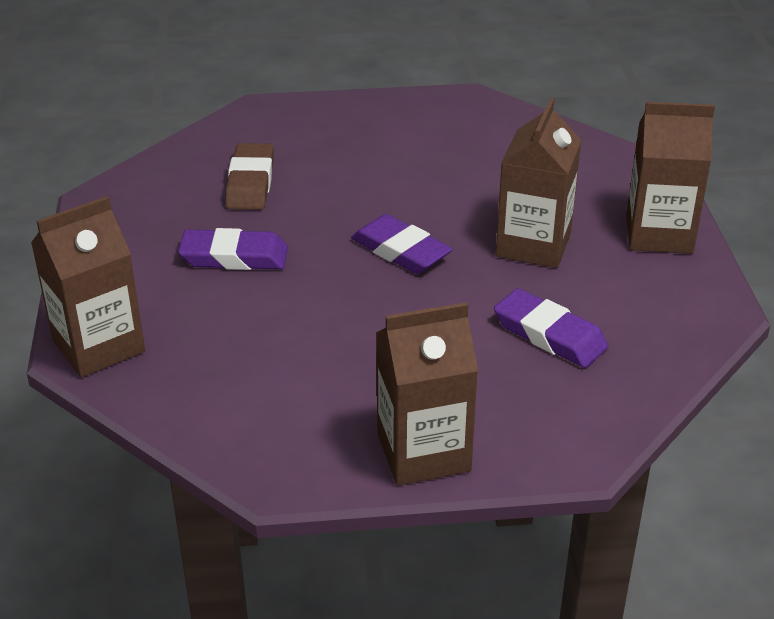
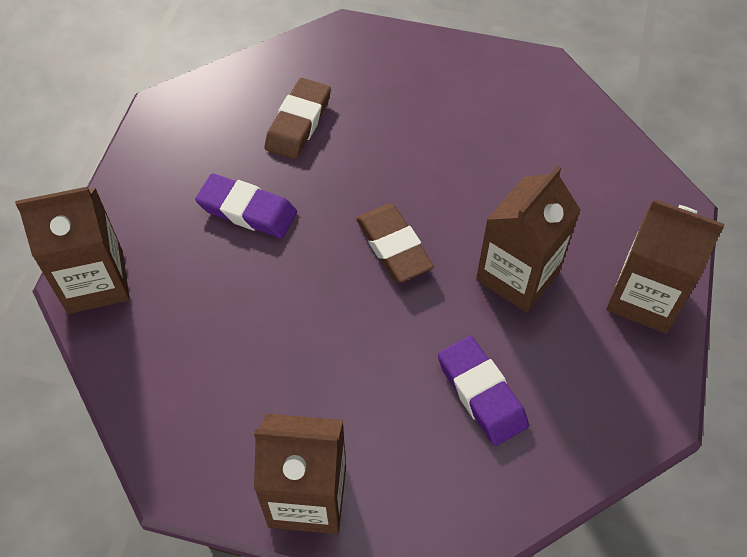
camera: 20 degrees right, 20 degrees up
(401, 251) = (394, 246): purple eraser -> brown eraser

